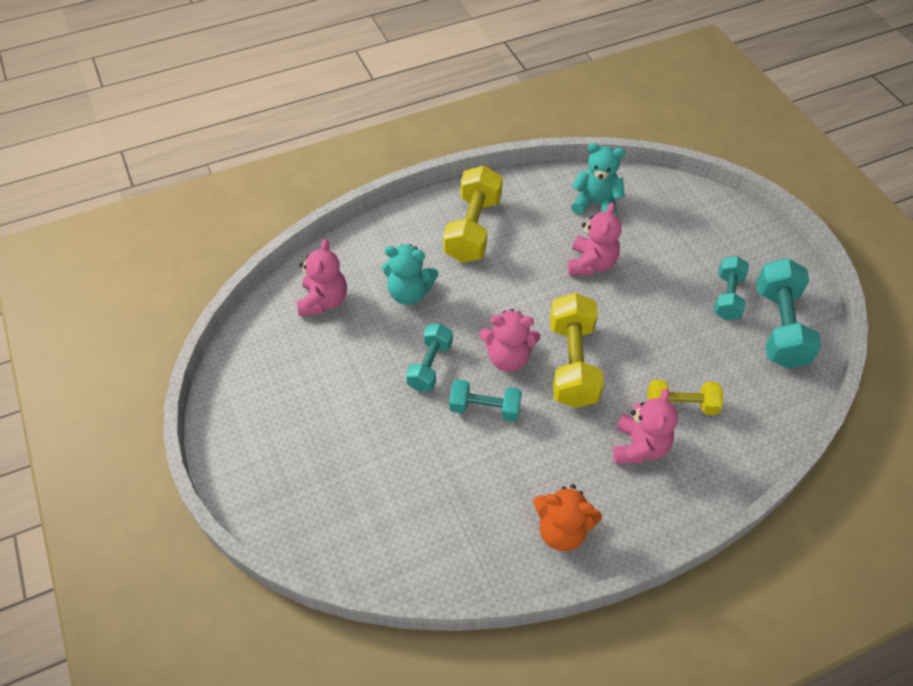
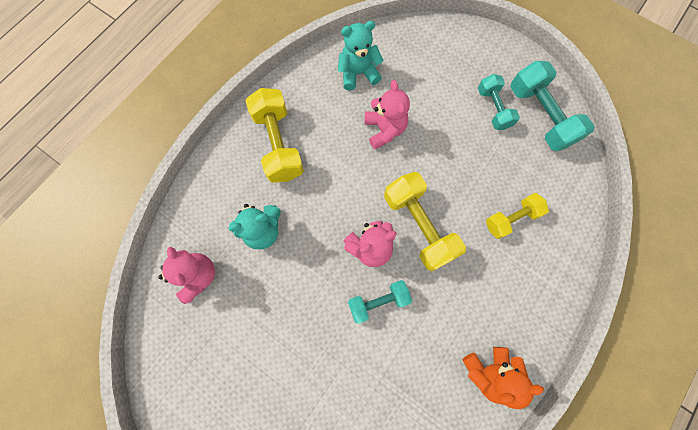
camera: 30 degrees left, 20 degrees up
(430, 366) = (316, 288): turquoise dumbbell -> none
(639, 447) = (502, 270): pink teddy bear -> none

